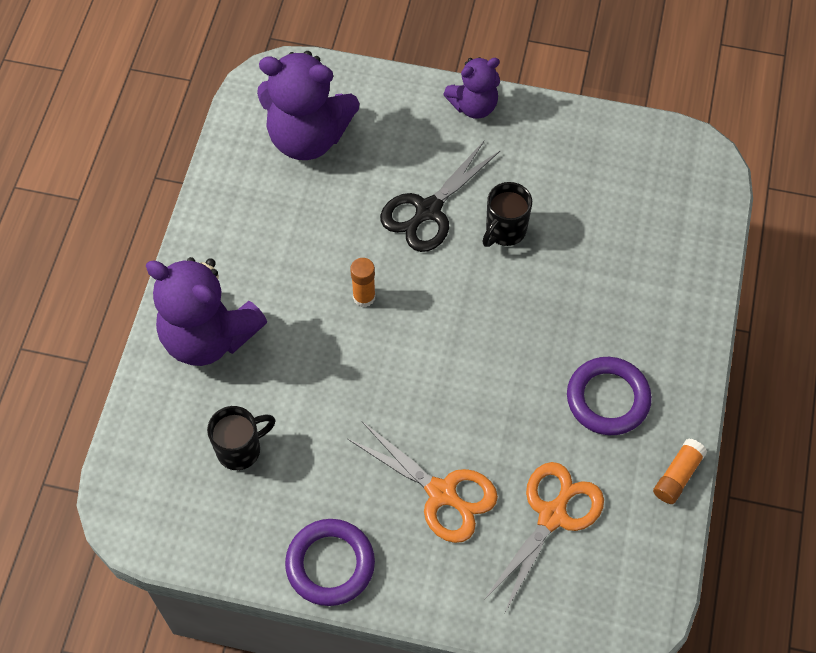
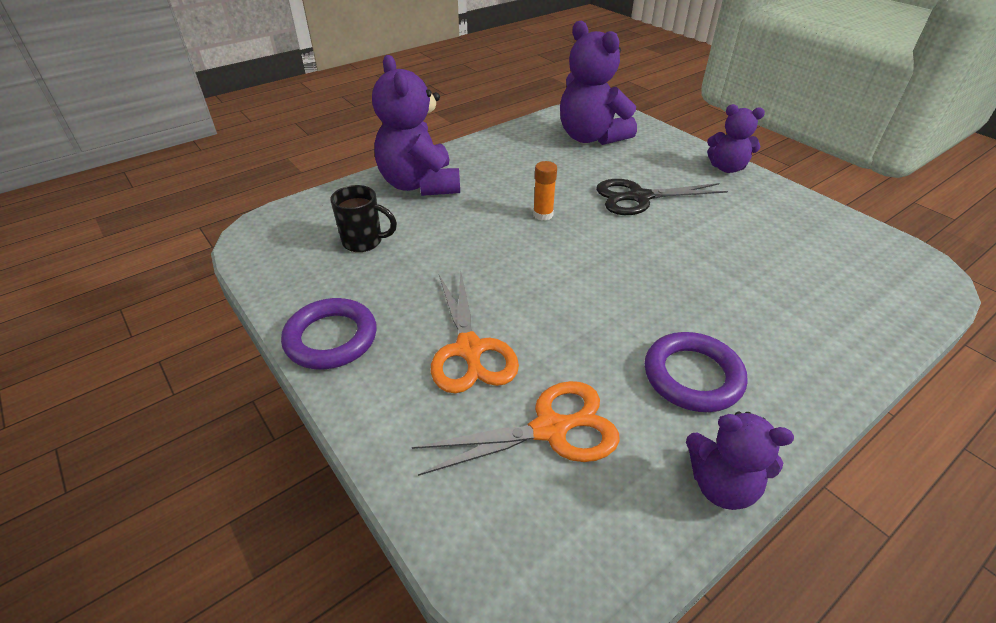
camera: 40 degrees right, 20 degrees down
(505, 231) = (691, 232): black mug -> none
(677, 476) = (721, 485): orange glue stick -> purple teddy bear

